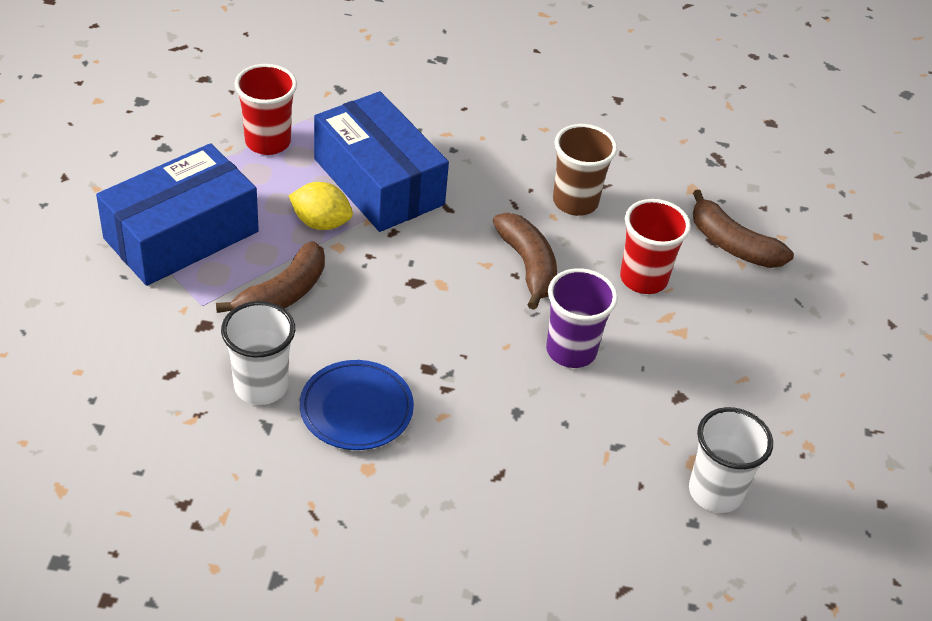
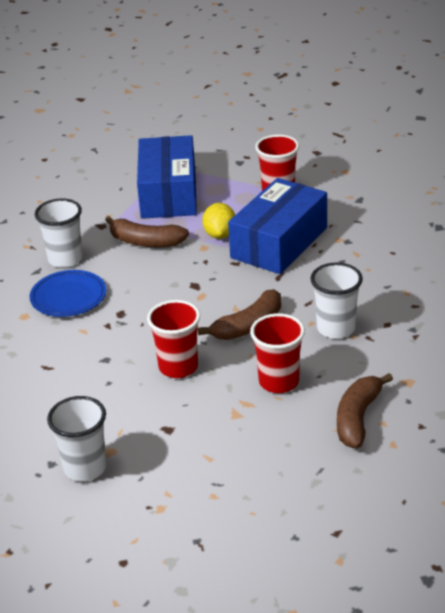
camera: 75 degrees right, 10 degrees down
(181, 235) = (168, 193): blue box -> blue box turned 60 degrees clockwise
(571, 351) = (178, 367): purple cup -> red cup
(575, 202) = (336, 328): brown cup -> white cup

